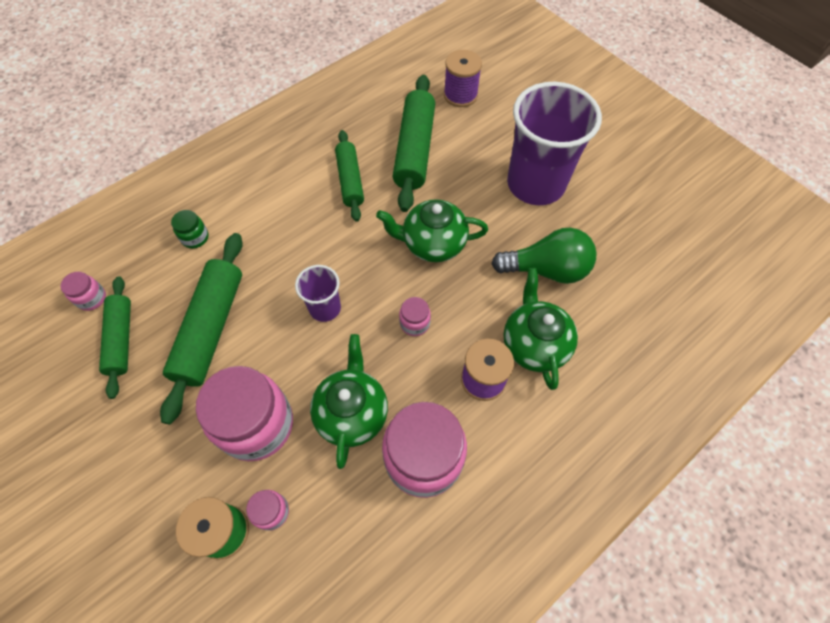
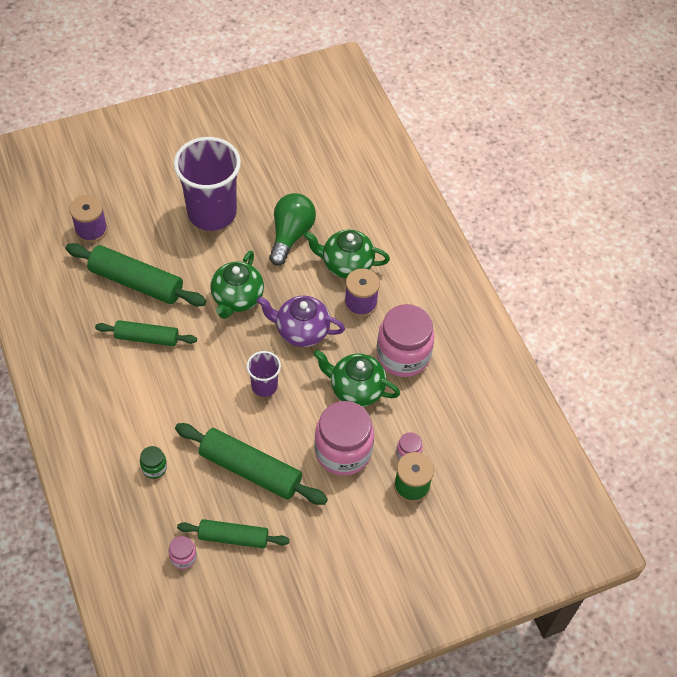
camera: 75 degrees left, 5 degrees down
(414, 323) = (301, 331): pink jar -> purple teapot

